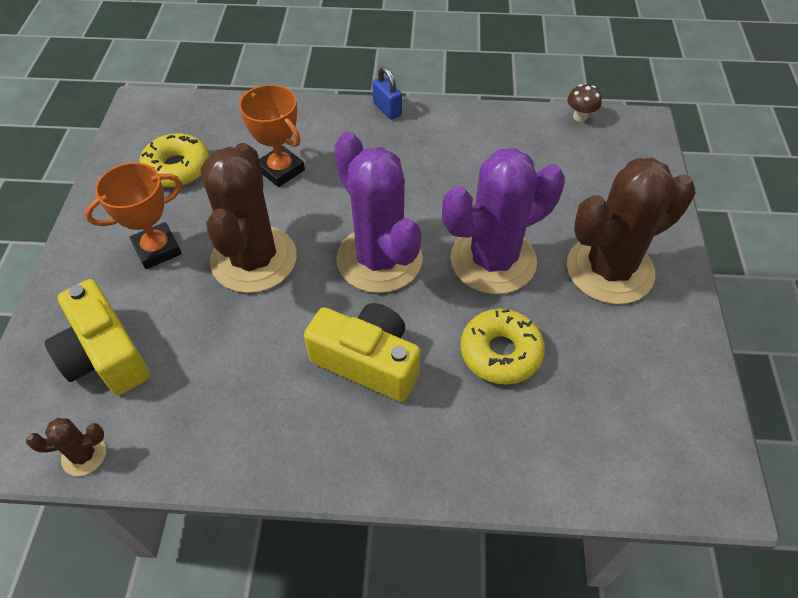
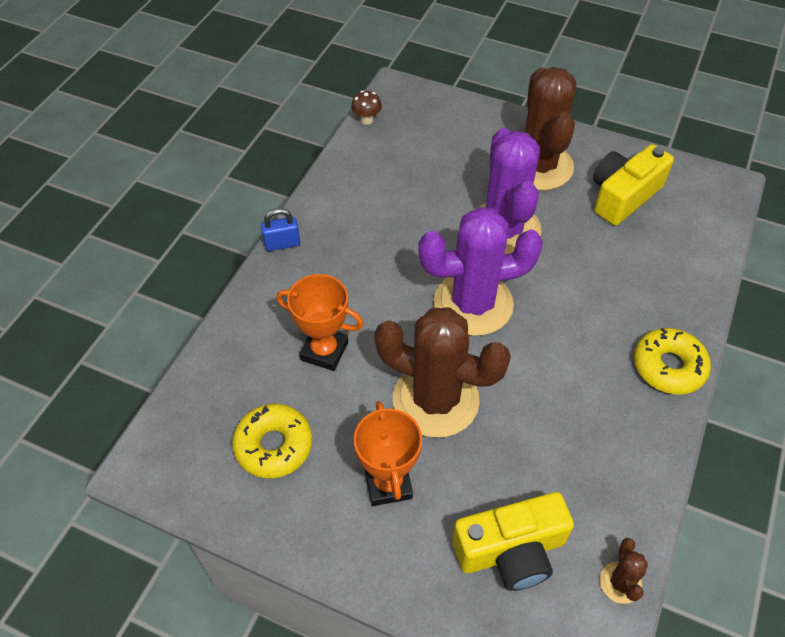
camera: 70 degrees left, 0 degrees up
(281, 170) = (324, 351): orange trophy -> orange trophy turned 45 degrees clockwise
(367, 362) = (579, 342): yellow camera -> yellow camera (623, 196)
(500, 352) = (594, 255): yellow donut -> yellow donut (668, 367)

